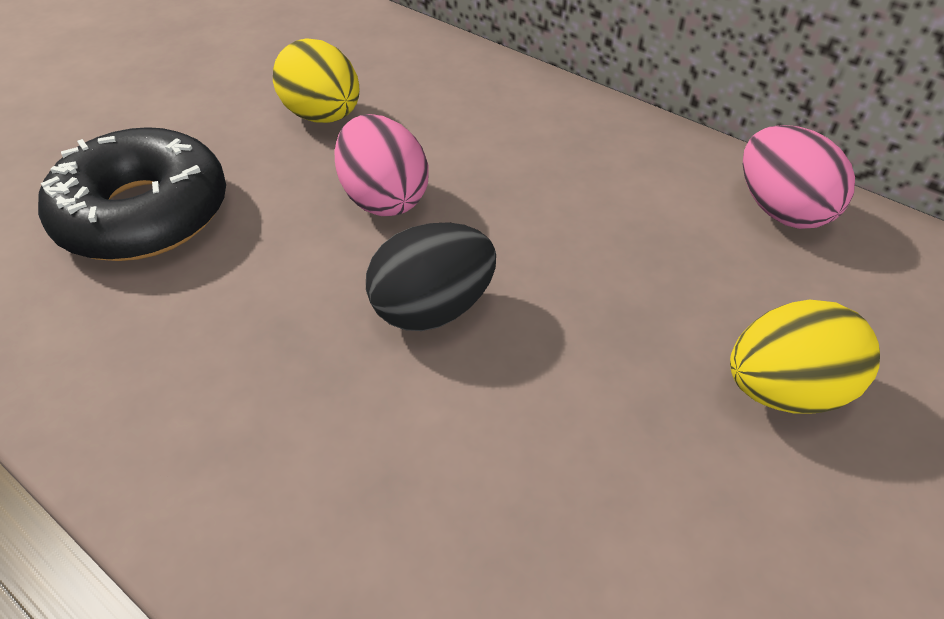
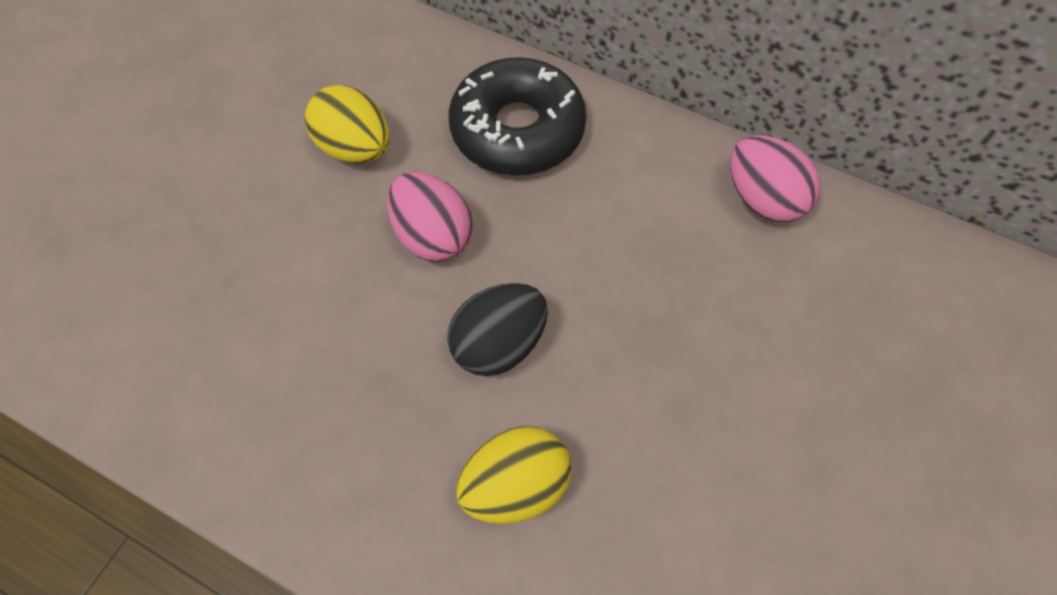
camera: 10 degrees left, 15 degrees up
(143, 214) = (229, 284): black donut -> black donut (517, 130)
(785, 391) = (775, 375): yellow egg -> yellow egg (515, 486)

